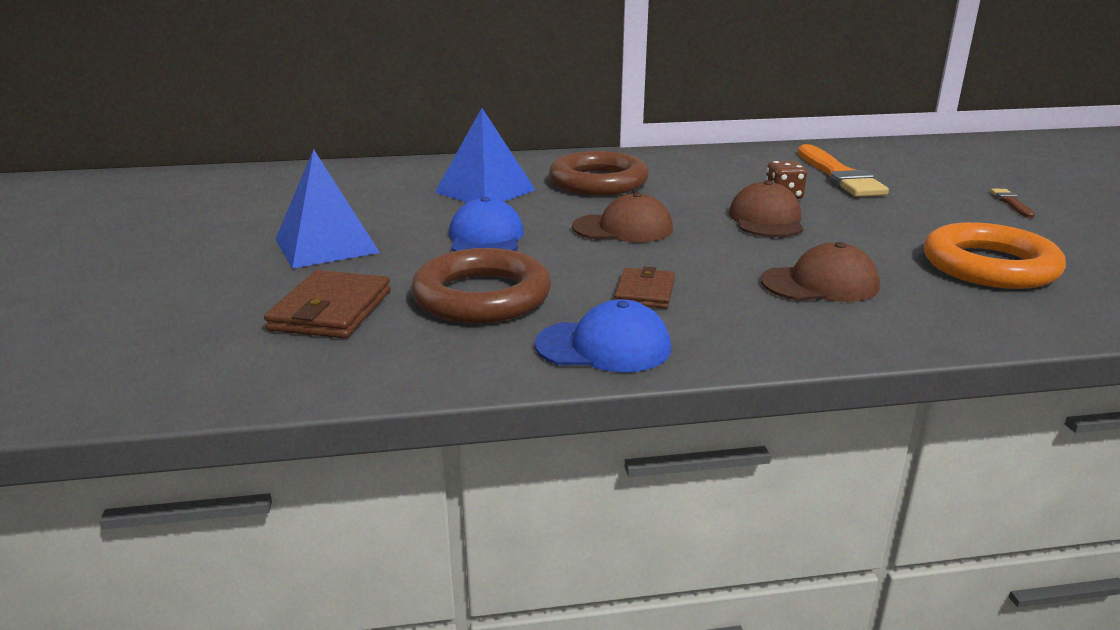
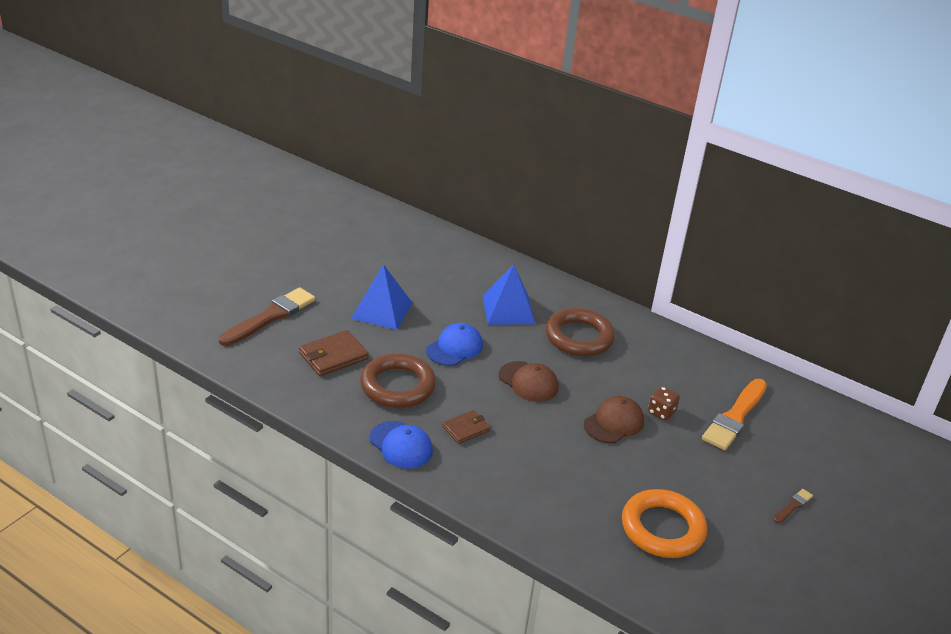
camera: 40 degrees right, 10 degrees up
(146, 316) = (270, 316): none -> brown brush
(820, 284) = (552, 478): brown cap -> none

